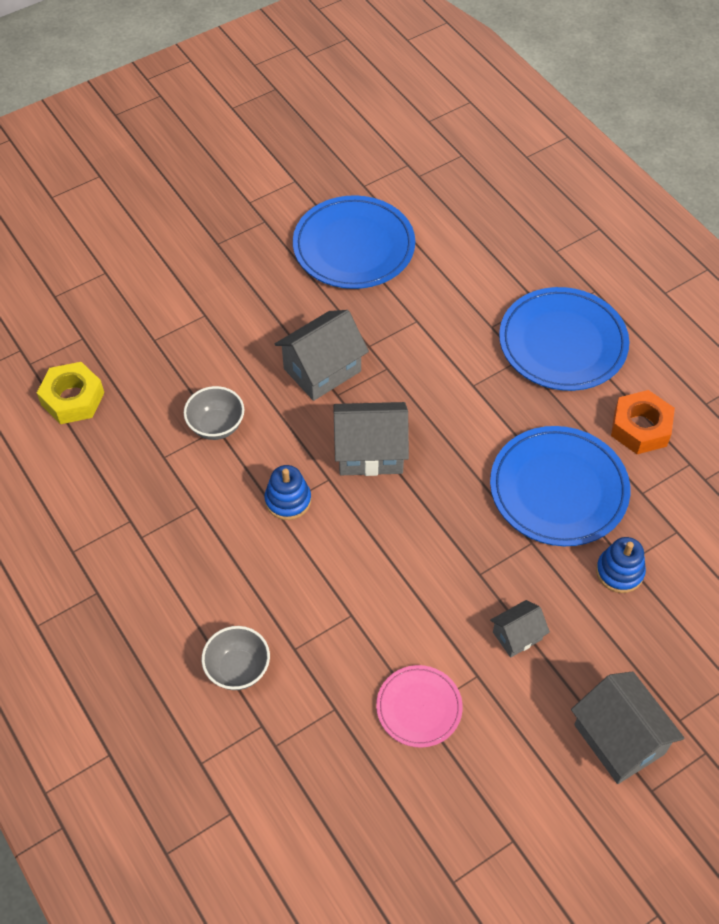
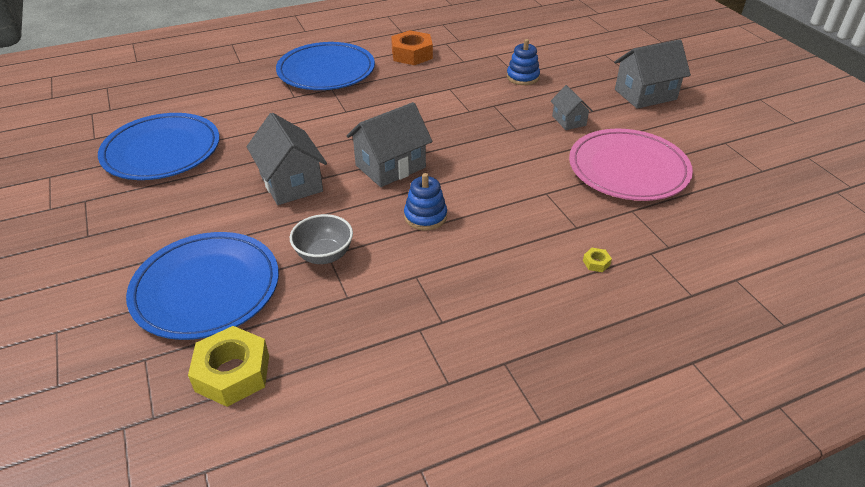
camera: 80 degrees left, 15 degrees down
(238, 669) = (596, 263): grey bowl -> yellow nut
(370, 452) = (390, 166): grey house -> grey house turned 45 degrees clockwise
(419, 707) = (628, 169): pink plate -> pink plate, size x1.79
(558, 489) = (452, 89): blue plate -> blue plate (206, 289)

